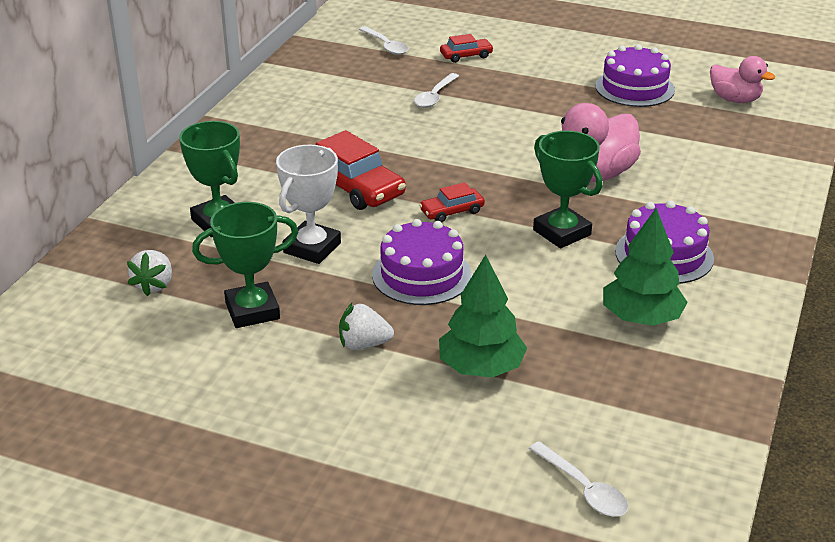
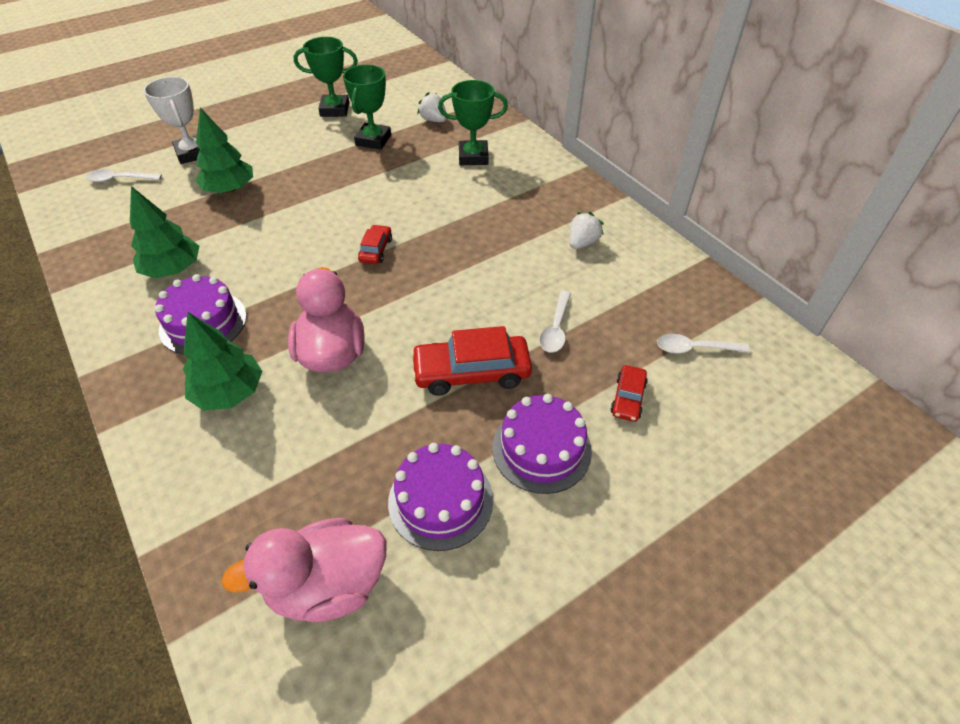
camera: 125 degrees right, 15 degrees up
(312, 248) = (405, 178): white trophy -> white trophy (192, 153)
(354, 187) = (455, 221): red car -> red car (471, 372)
(363, 344) = (300, 162): white strawberry -> white strawberry (582, 243)
(421, 275) = (328, 206): purple cake -> purple cake (541, 449)
(435, 96) = (556, 328): white spoon -> white spoon turned 135 degrees counterclockwise
(562, 232) = (290, 287): green trophy -> green trophy (335, 110)
(695, 200) = (229, 392): none -> green tree
(735, 99) = (328, 585): pink duck -> pink duck, size x1.54

